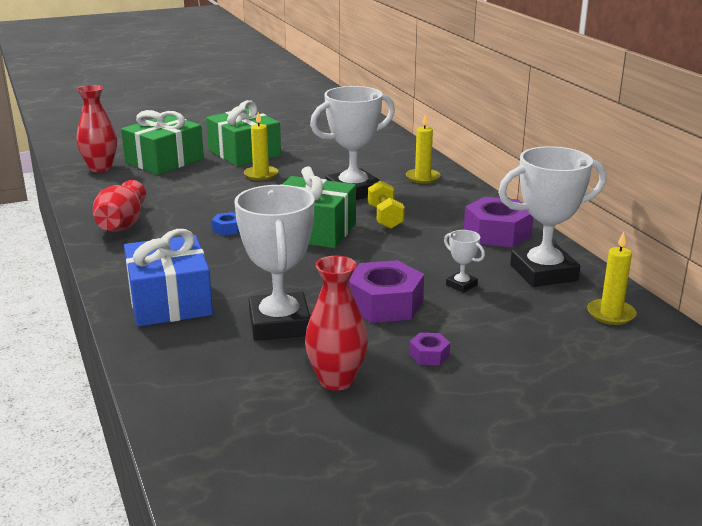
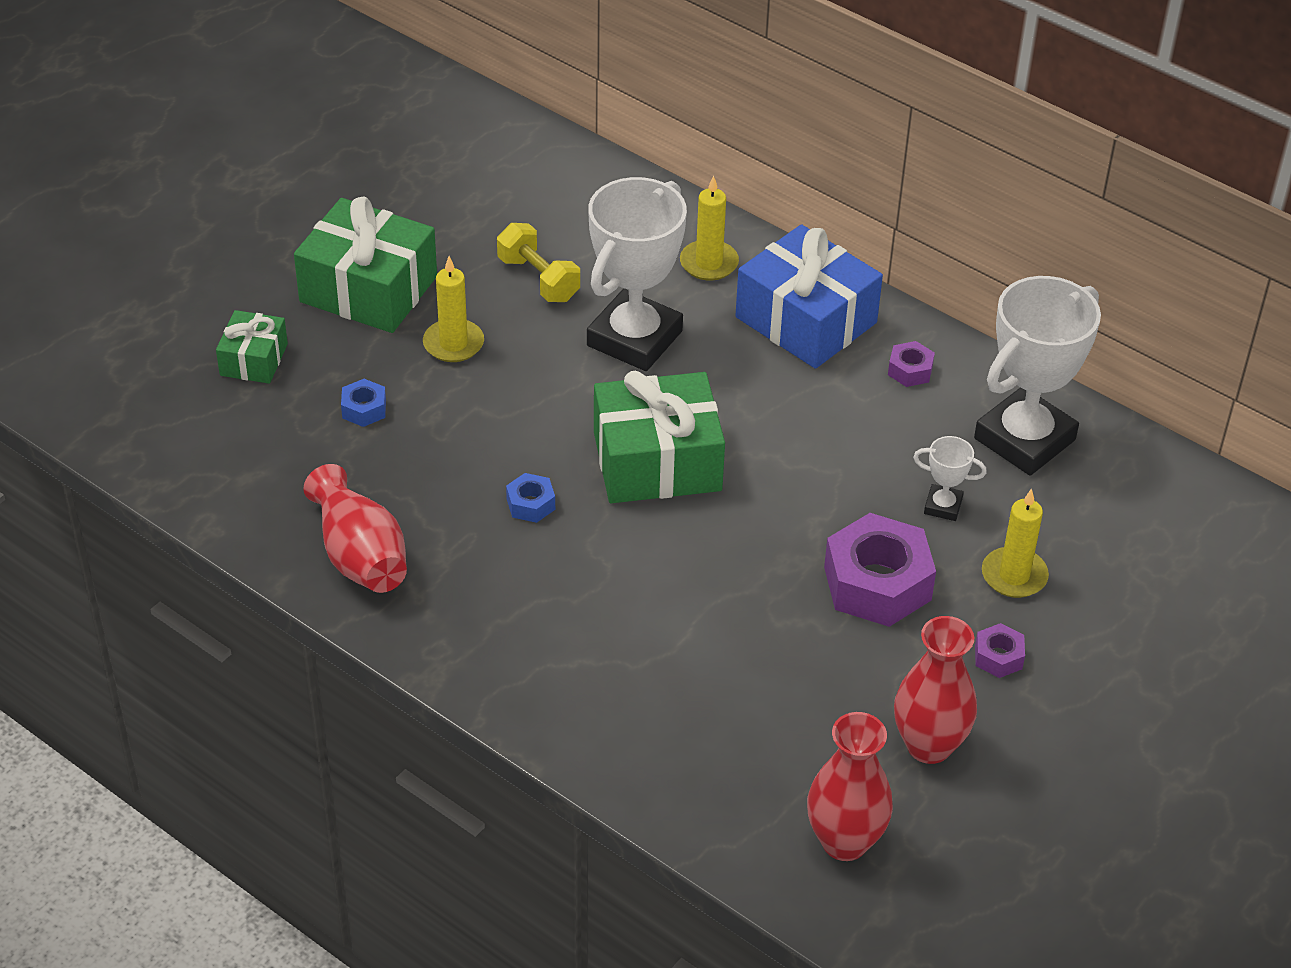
camera: 30 degrees left, 20 degrees up
(100, 168) = (164, 420): red vase -> red vase (844, 841)
(164, 161) = (254, 360): green gift -> green gift, size x0.54
(170, 301) = (600, 692): blue gift -> blue gift (806, 320)
(191, 184) = (364, 409): none -> blue nut
(279, 324) = (780, 676): white trophy -> none
(385, 217) = (733, 389): yellow dumbbell -> yellow dumbbell (538, 279)
(497, 233) = (910, 370): purple nut -> purple nut, size x0.46
(611, 314) = (1150, 494): yellow candle -> yellow candle (1014, 575)

